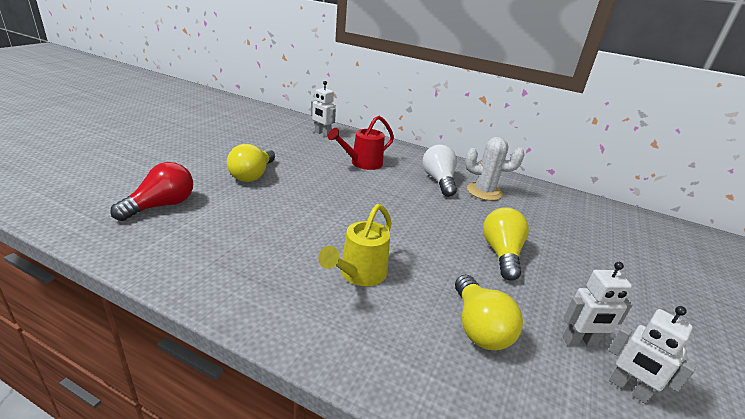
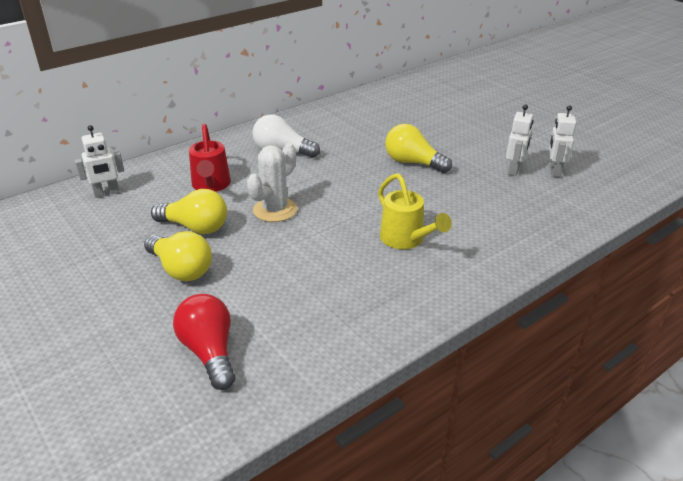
camera: 60 degrees left, 5 degrees up
(479, 327) = (487, 203): yellow light bulb -> yellow light bulb (195, 227)
(484, 192) = (318, 135): white cactus -> white cactus (275, 210)
(628, 389) = (554, 171): white robot -> white robot turned 120 degrees clockwise

